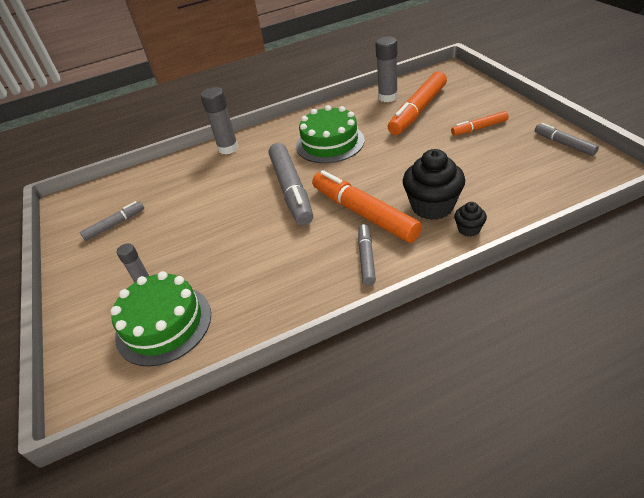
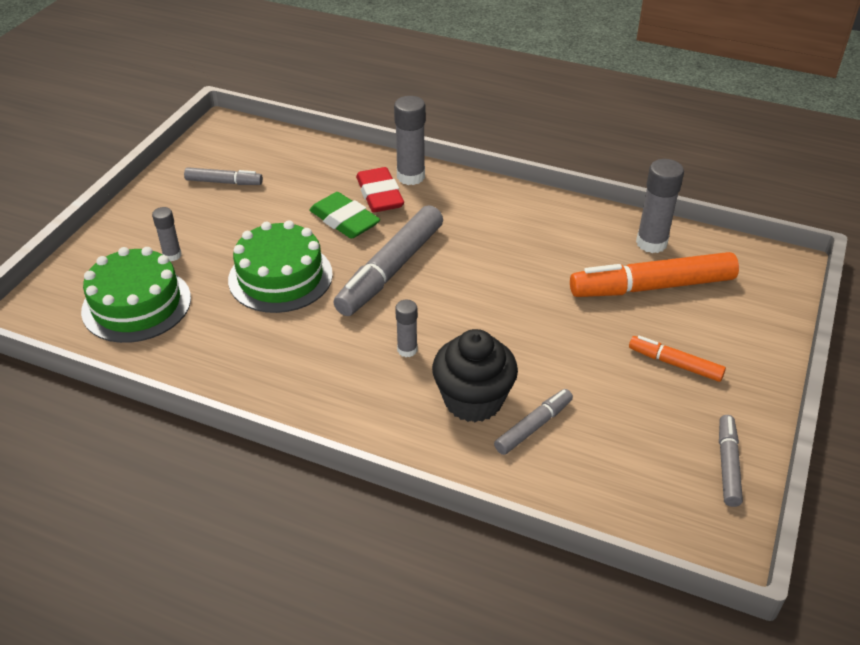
camera: 40 degrees right, 0 degrees up
(225, 166) = (379, 195): none -> red eraser
(226, 189) = (344, 221): none -> green eraser
(330, 143) = (503, 249): green cake -> green cake (280, 277)
(363, 213) = (407, 350): orange marker -> grey glue stick
(366, 258) = (340, 392): grey marker -> grey marker (533, 426)
(468, 229) = (462, 452): black cupcake -> none

